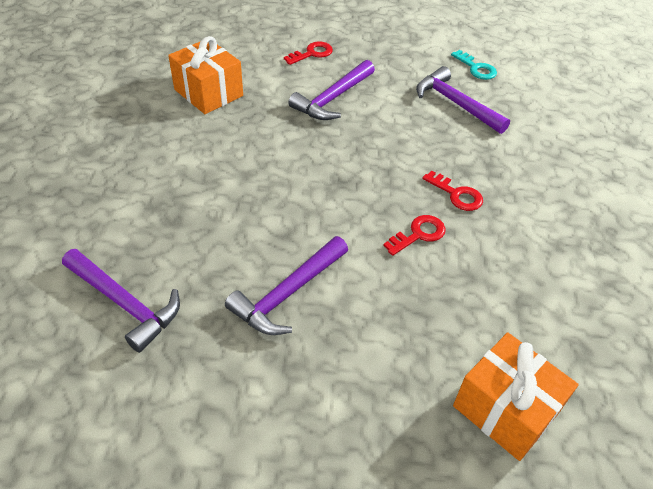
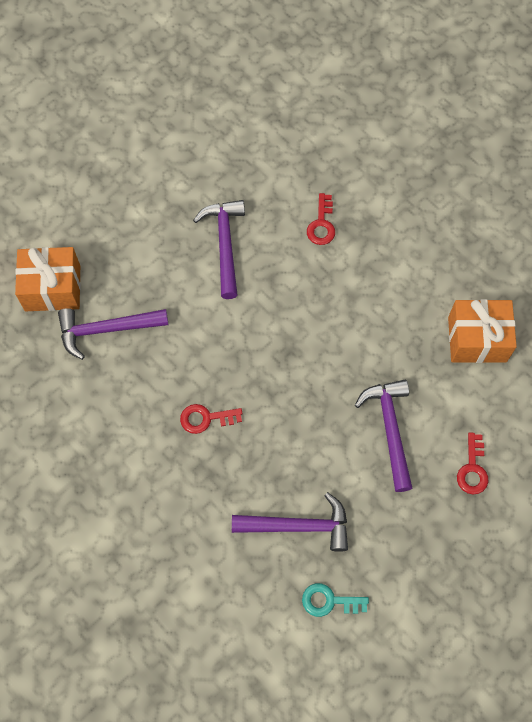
camera: 135 degrees right, 20 degrees up
(125, 304) = (295, 161): purple hammer -> purple hammer (106, 330)
(418, 234) = (197, 358): red key -> red key (321, 224)

